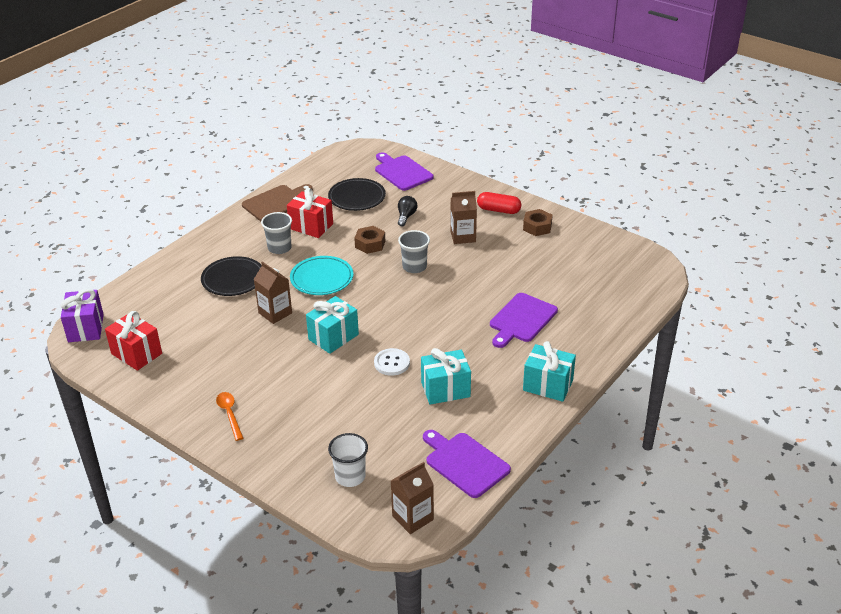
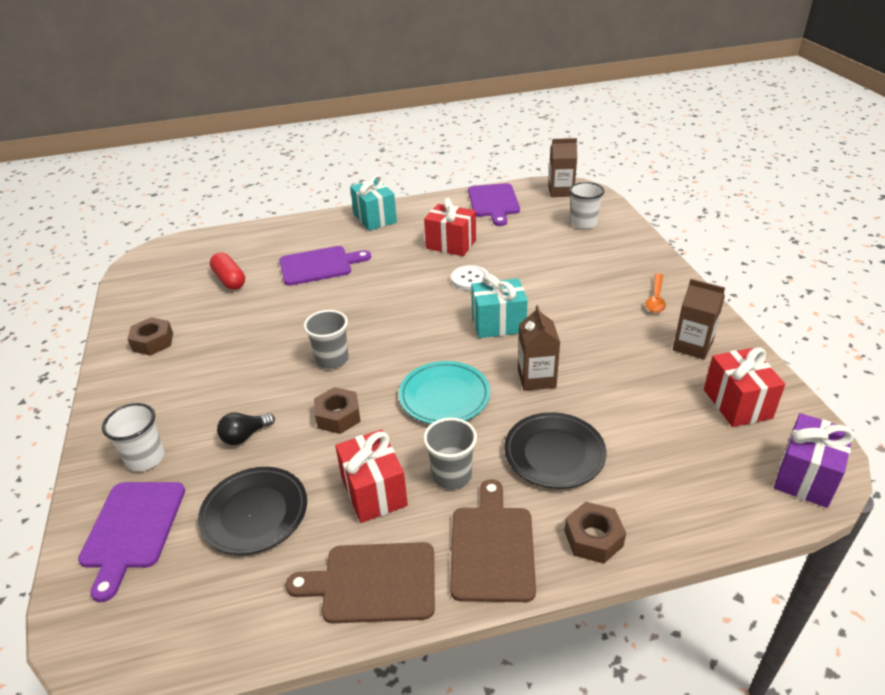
camera: 140 degrees left, 0 degrees up
(189, 255) = (593, 538): none -> brown nut
(235, 233) = (492, 547): none -> brown cutting board
(440, 189) = (145, 458): none -> white cup
(445, 389) = (451, 244): turquoise gift -> red gift
(463, 236) = (234, 370): brown carton -> brown carton (692, 346)
(498, 210) = (145, 384): red capsule -> red capsule (229, 280)

